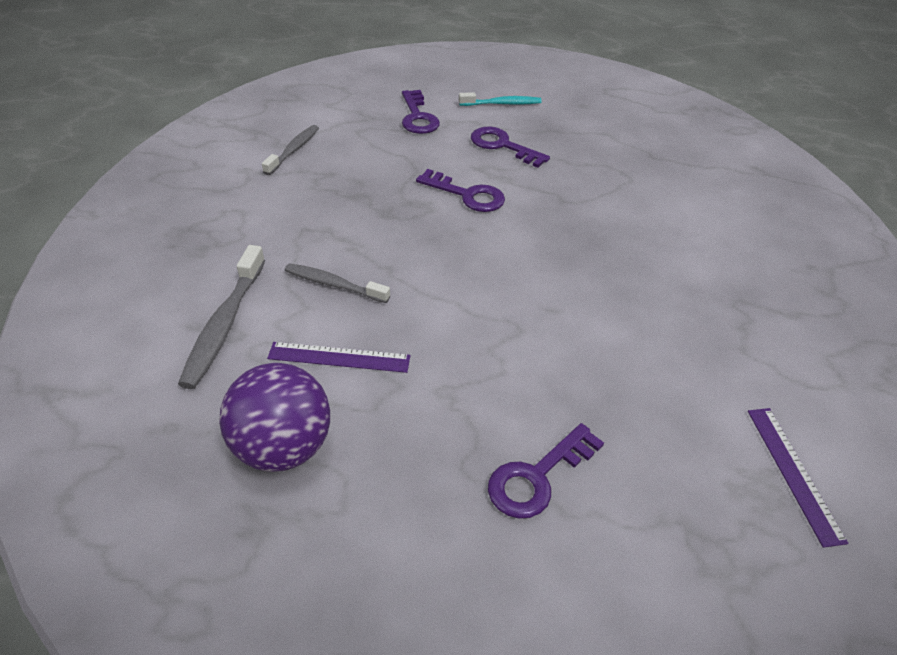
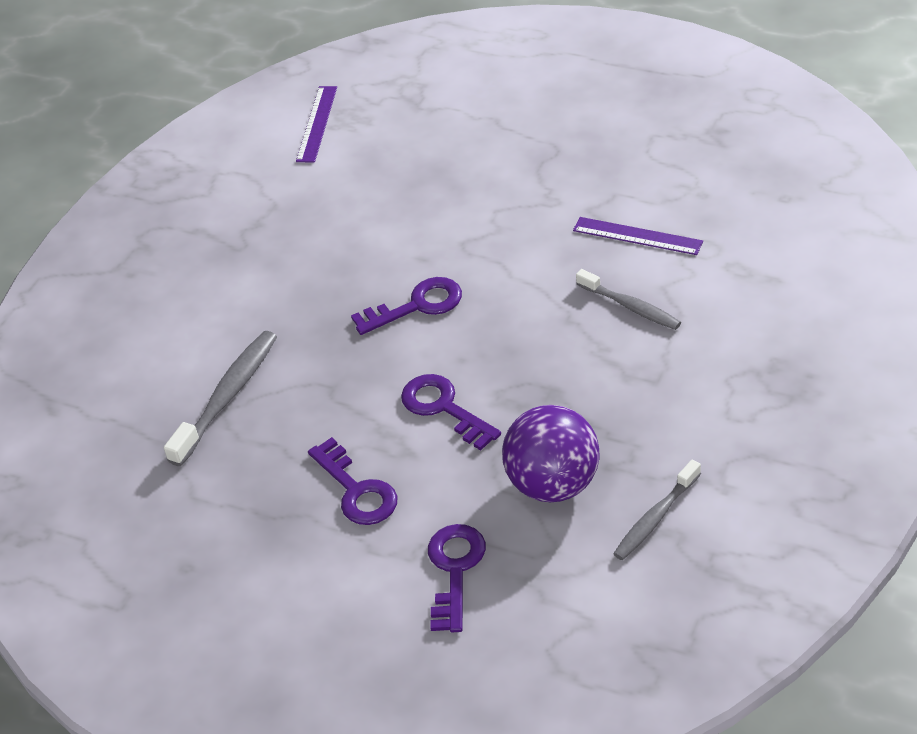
camera: 155 degrees left, 0 degrees up
(224, 325) = (744, 276): grey toothbrush -> grey toothbrush (227, 396)
(283, 447) = (692, 175): purple ball -> purple ball (554, 484)
(502, 104) = (309, 586): turquoise toothbrush -> none
(537, 477) = (504, 139): purple key -> purple key (416, 306)

